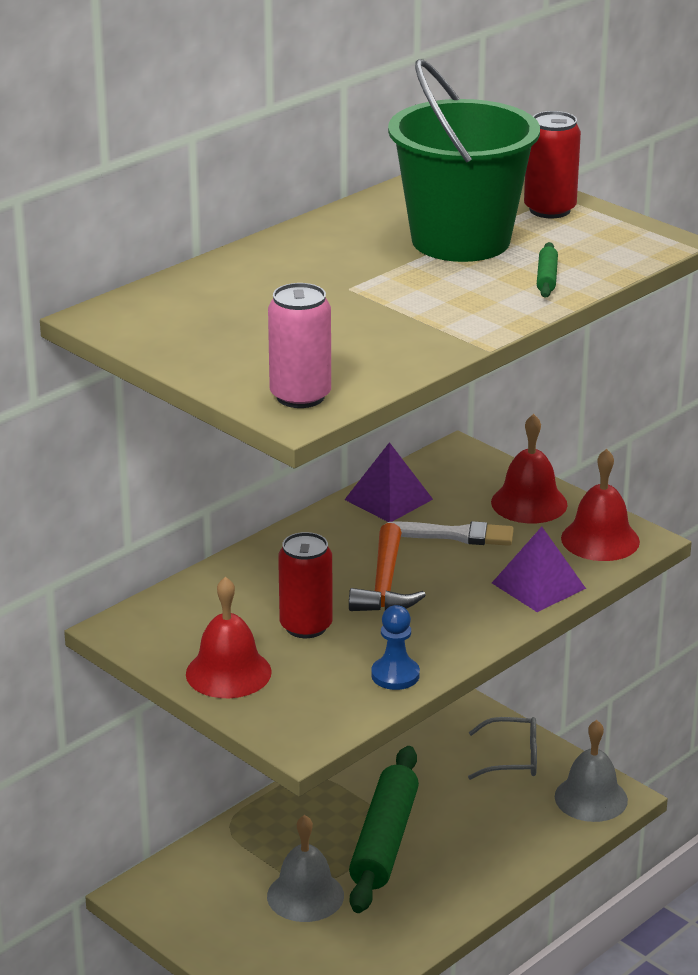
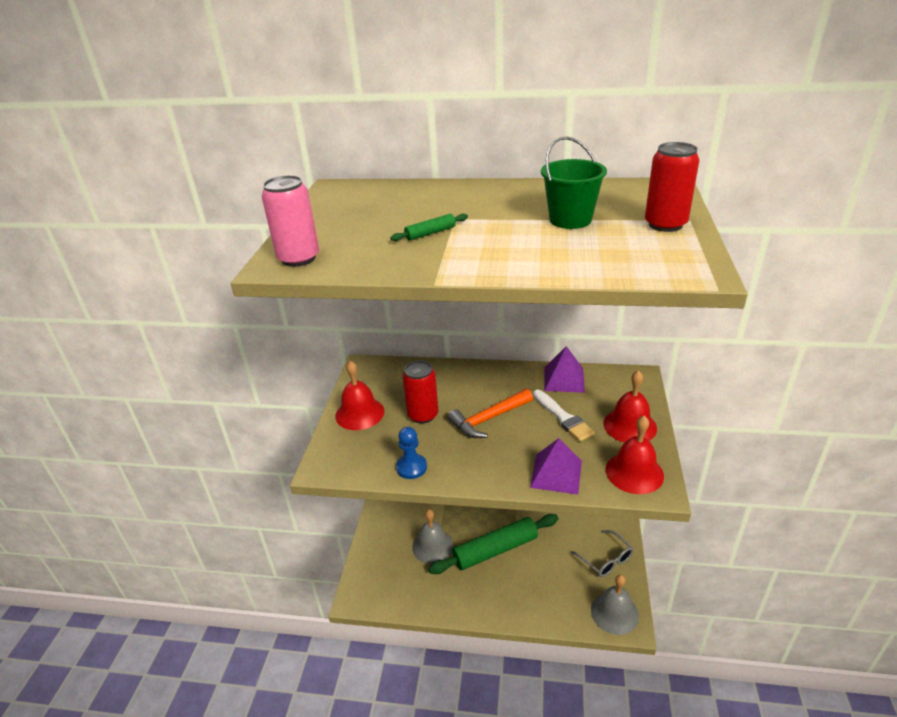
camera: 55 degrees right, 5 degrees up
(460, 240) = (570, 220): green bucket -> green bucket, size x0.56
(546, 277) = (568, 260): green rolling pin -> green rolling pin (430, 233)

